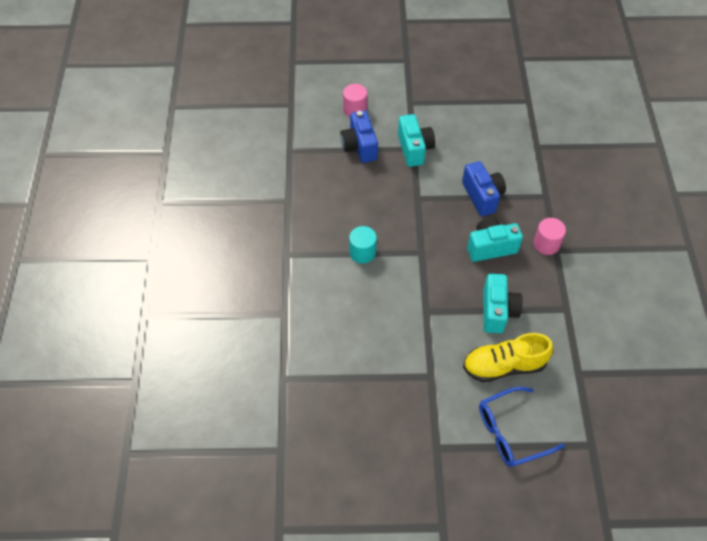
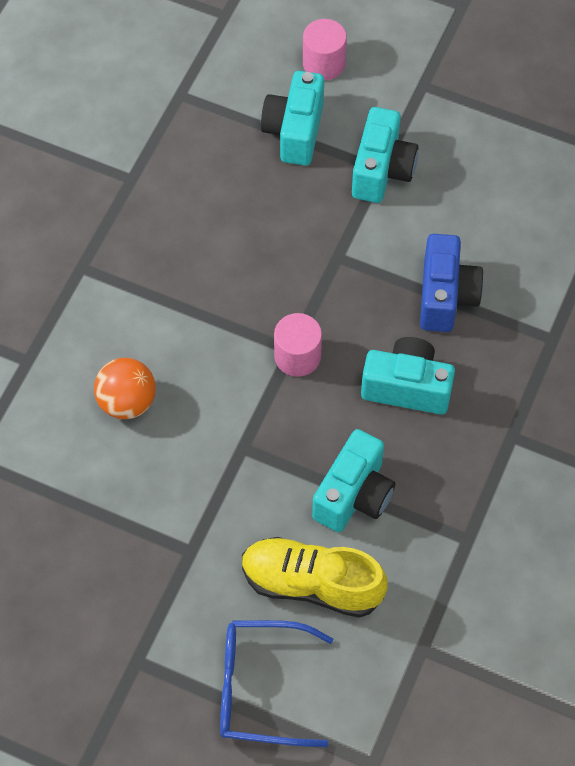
camera: 25 degrees right, 5 degrees up
(351, 313) = (127, 402): none -> orange ball
(359, 146) = (294, 131): blue camera -> turquoise camera
(362, 252) = (198, 312): turquoise cylinder -> none
(546, 244) = (502, 419): pink cylinder -> pink cylinder (297, 356)

